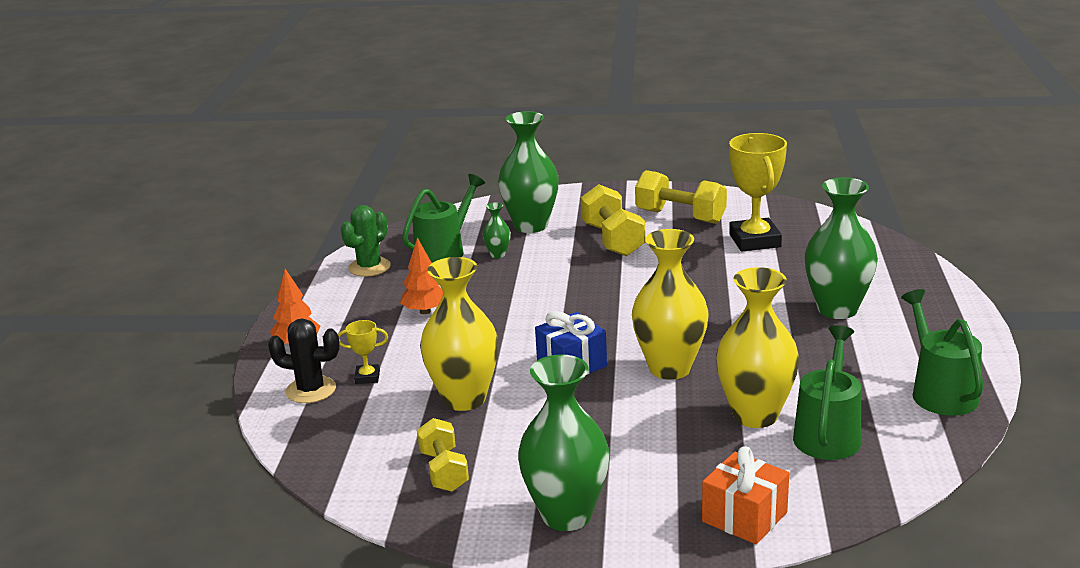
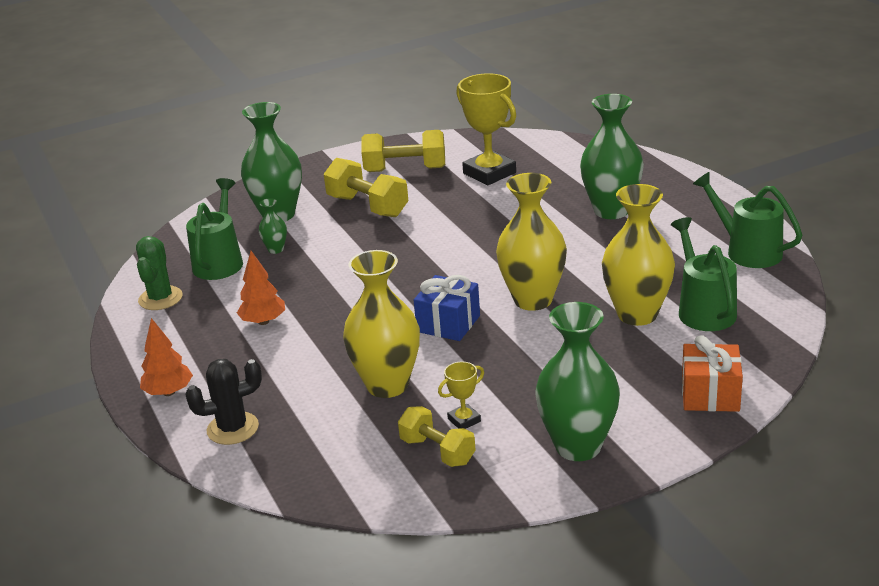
camera: 30 degrees left, 5 degrees up
(367, 377) = (275, 398): yellow trophy -> yellow trophy (464, 420)

